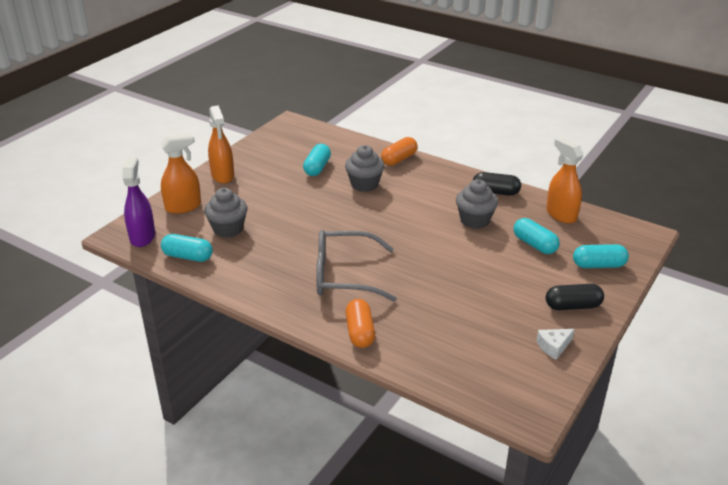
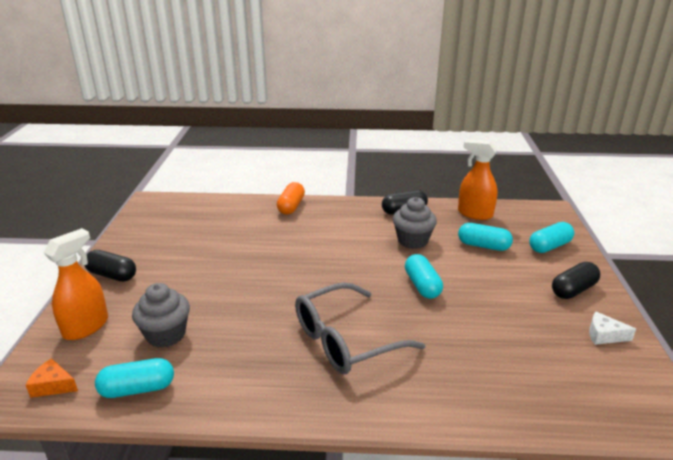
camera: 30 degrees left, 5 degrees down
(142, 237) = (53, 385): purple spray bottle -> orange cheese
(222, 175) = (112, 275): orange spray bottle -> black capsule
(317, 168) = (216, 236): turquoise capsule -> turquoise capsule (422, 285)
(360, 332) = (423, 400): orange capsule -> none
(364, 184) = (279, 239): grey cupcake -> none
(554, 347) = (604, 335): white cheese -> white cheese turned 75 degrees clockwise

